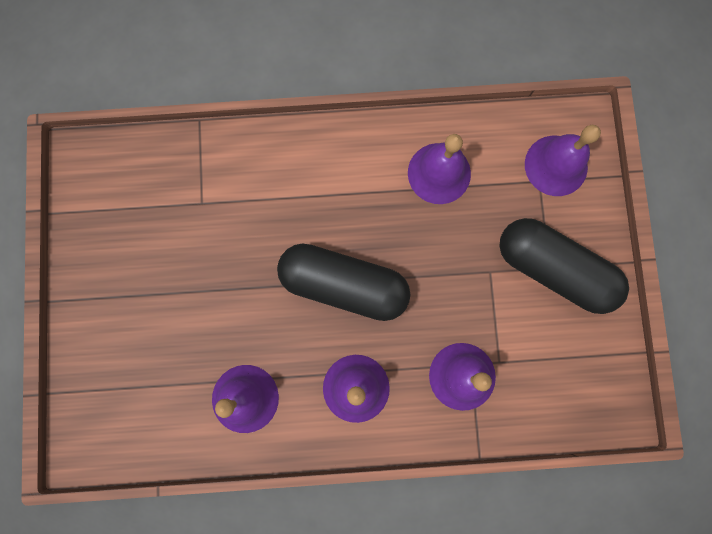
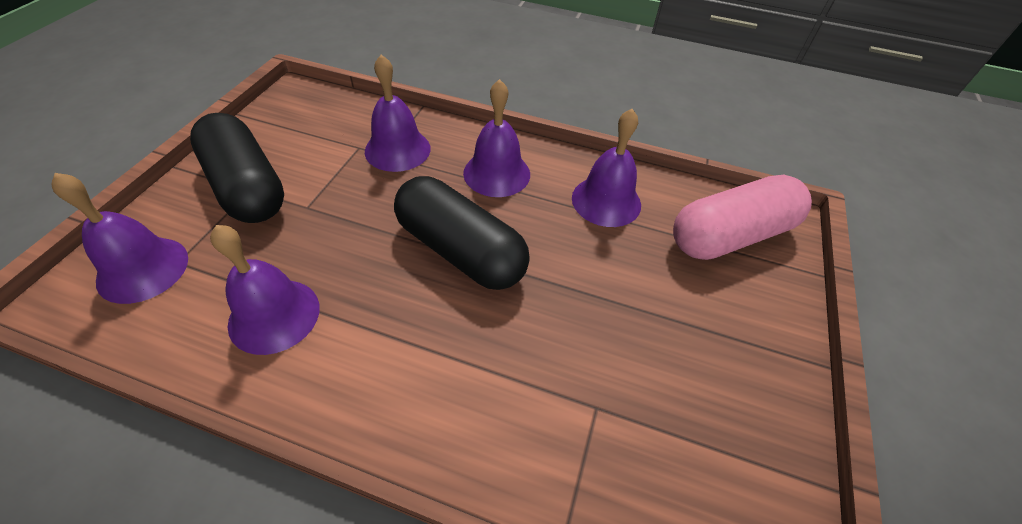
camera: 160 degrees left, 30 degrees down
(128, 405) = (730, 235): none -> pink capsule

